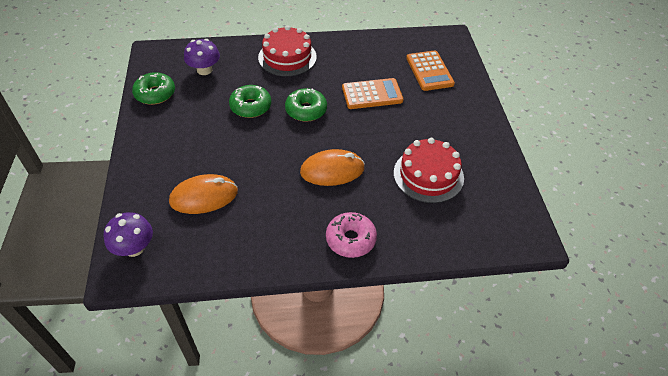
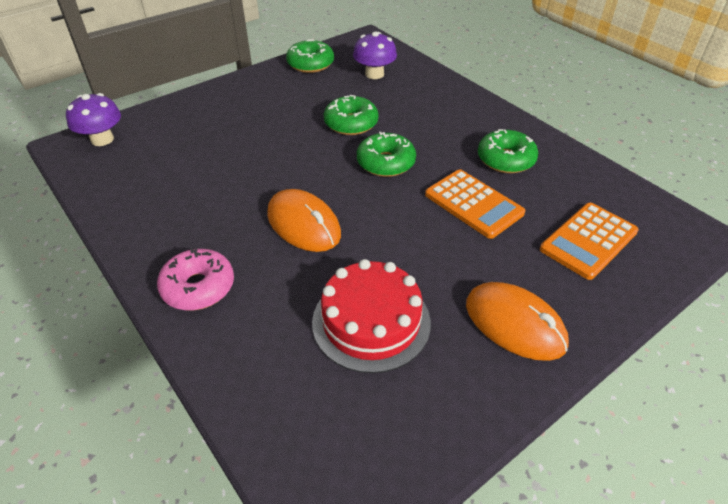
camera: 60 degrees right, 5 degrees down
(204, 196) = (194, 150): orange mouse -> orange mouse (515, 324)
(287, 57) = (459, 113): red cake -> none
(346, 63) = (505, 159): none -> green donut

